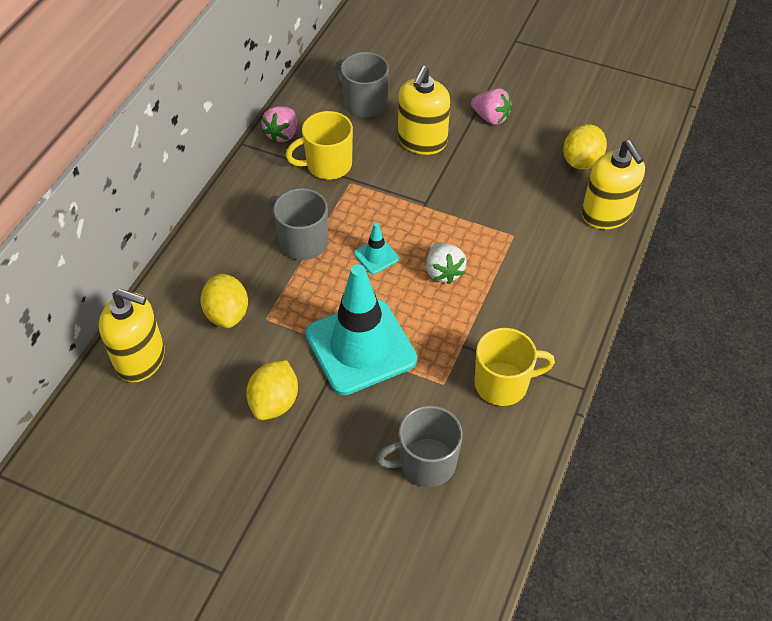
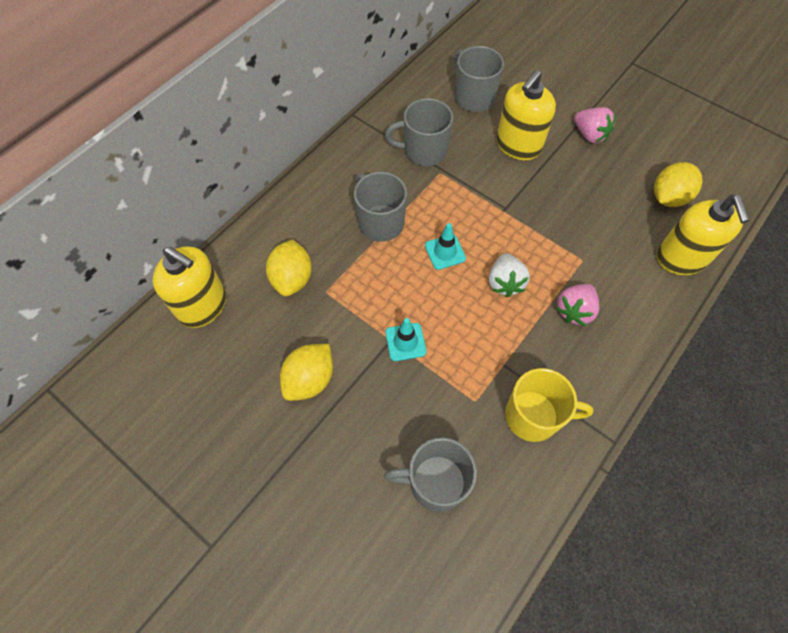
camera: 15 degrees right, 10 degrees up
(282, 134) = (391, 113): pink strawberry -> pink strawberry (574, 310)
(327, 165) = (424, 151): yellow mug -> grey mug
(360, 347) = (405, 342): turquoise traffic cone -> turquoise traffic cone, size x0.42

